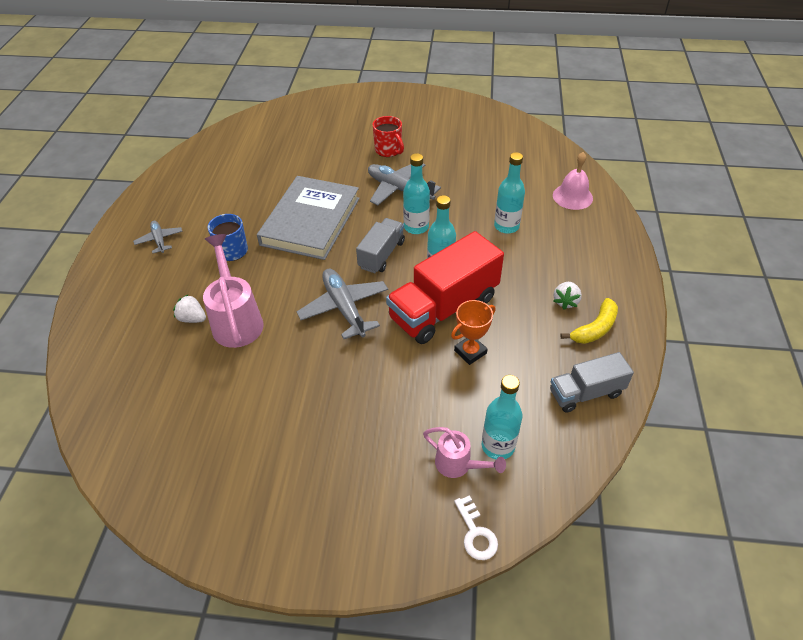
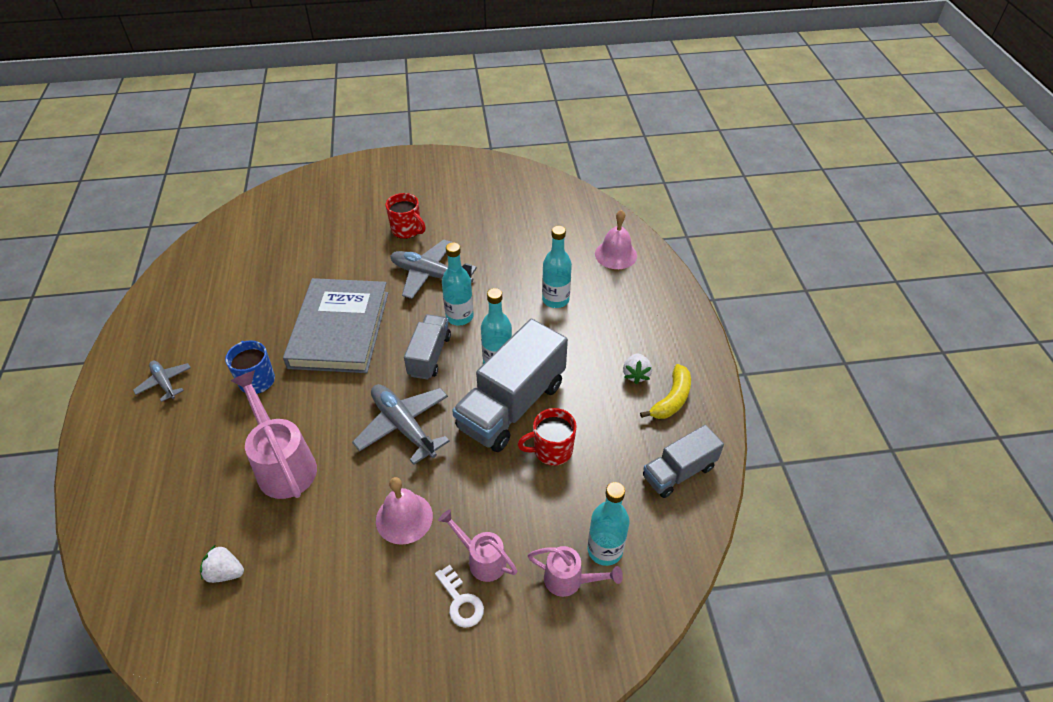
camera: 15 degrees left, 0 degrees up
(192, 318) = (230, 472): white strawberry -> white strawberry (225, 572)
(325, 382) = (404, 518): none -> pink bell
(383, 430) = (481, 559): none -> pink watering can
(443, 308) = (511, 405): red truck -> grey truck
(470, 352) = (551, 450): orange trophy -> red mug
(475, 533) = (605, 651): white key -> white key (460, 601)

